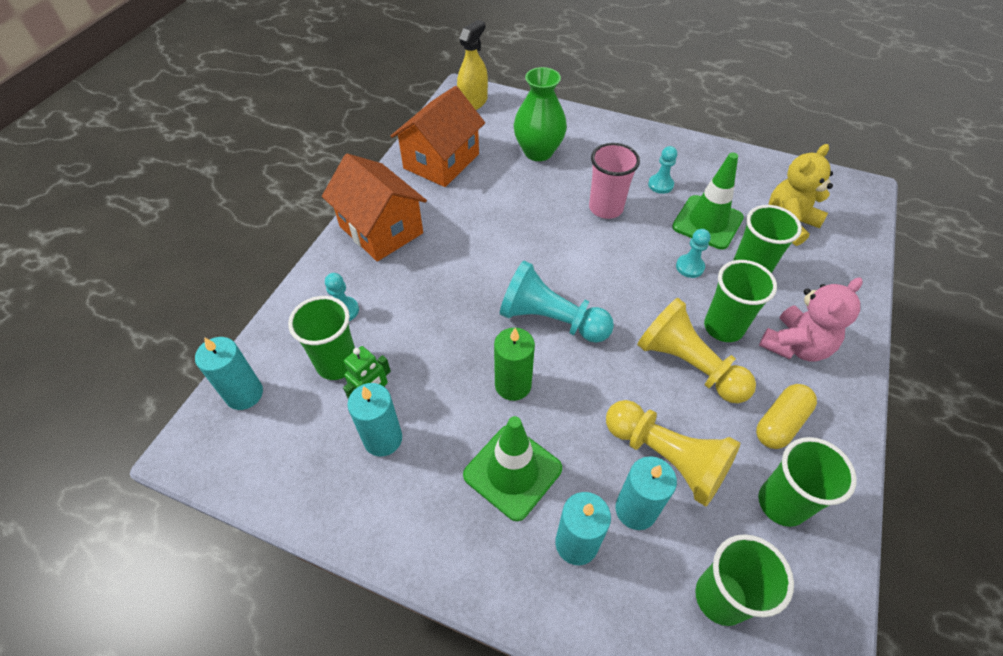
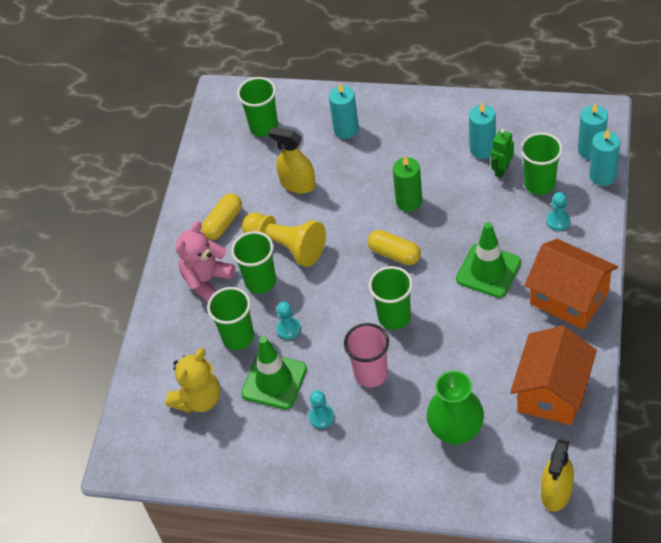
camera: 175 degrees right, 0 degrees up
(512, 472) = (393, 153): green traffic cone -> green traffic cone (488, 271)
(551, 320) = (394, 254): turquoise pawn -> yellow capsule
(636, 509) = (314, 153): turquoise candle -> turquoise candle (602, 176)
(667, 458) = (298, 184): yellow pawn -> yellow spray bottle
(781, 503) = (227, 178): green cup -> green cup (394, 317)

